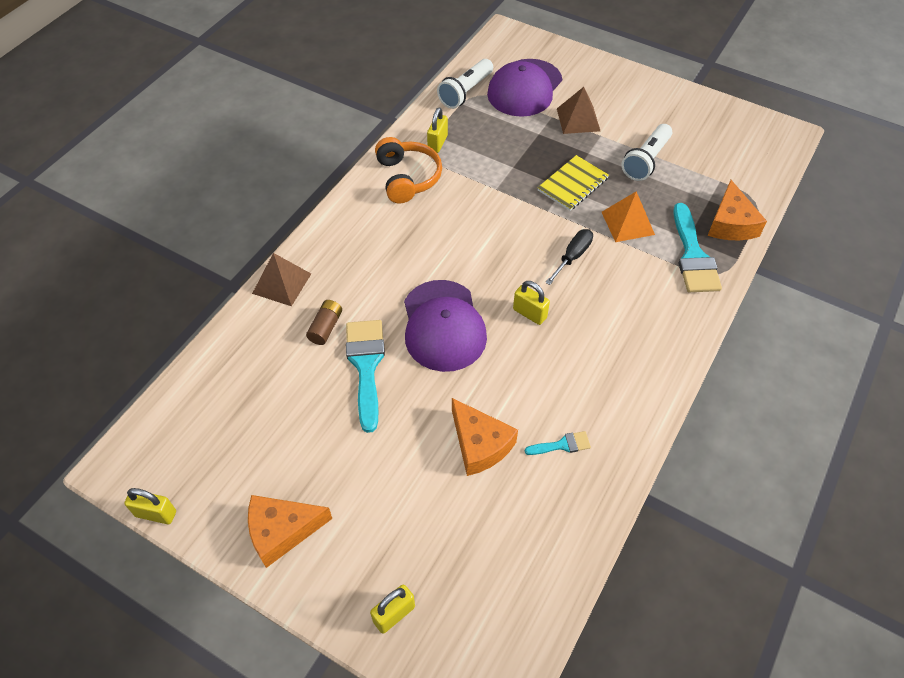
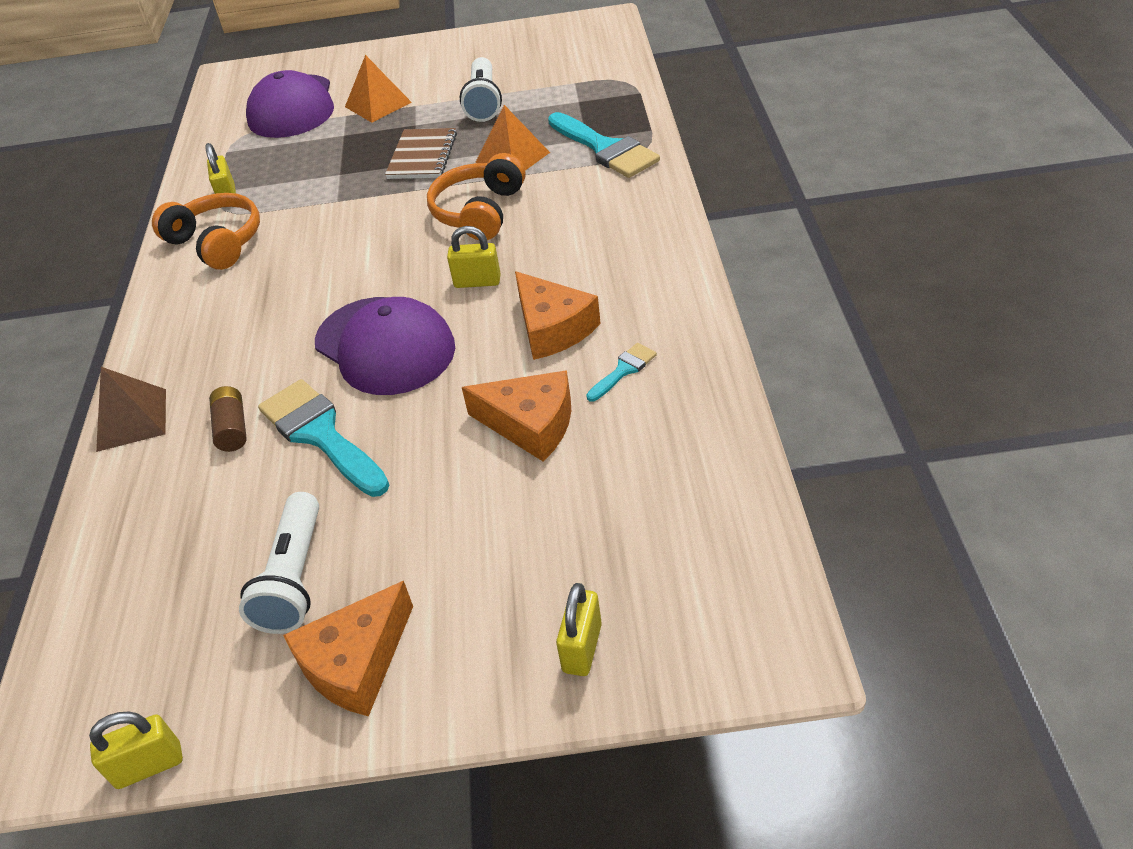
camera: 30 degrees left, 10 degrees down
(465, 92) = (223, 140): white flashlight -> white flashlight (294, 578)
(573, 184) = (422, 156): yellow notebook -> brown notebook
(573, 256) = (479, 212): black screwdriver -> orange headphones
(578, 119) = (378, 104): brown pyramid -> orange pyramid
(730, 223) = (617, 108): orange cheese -> orange cheese (553, 328)

